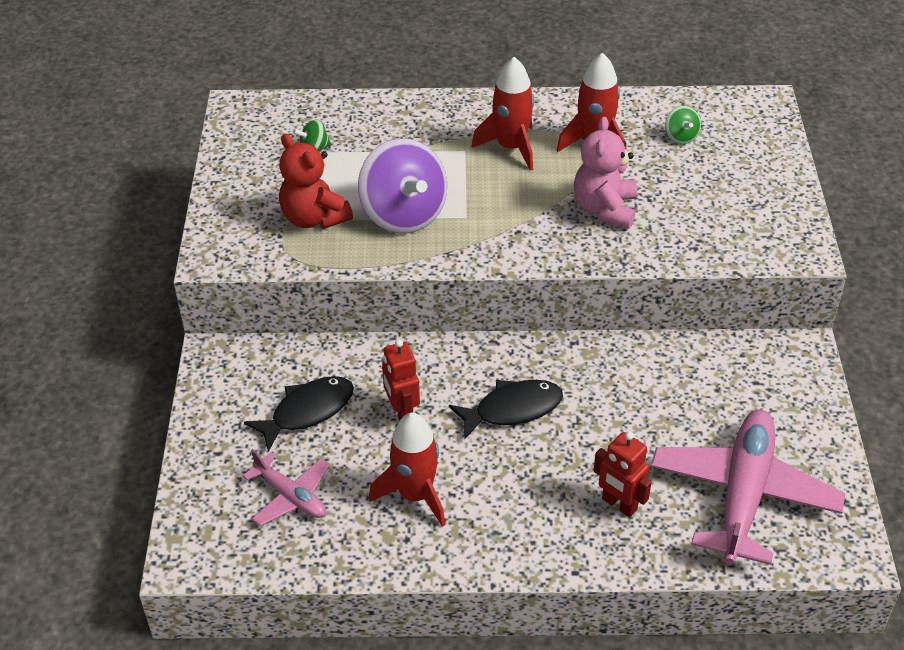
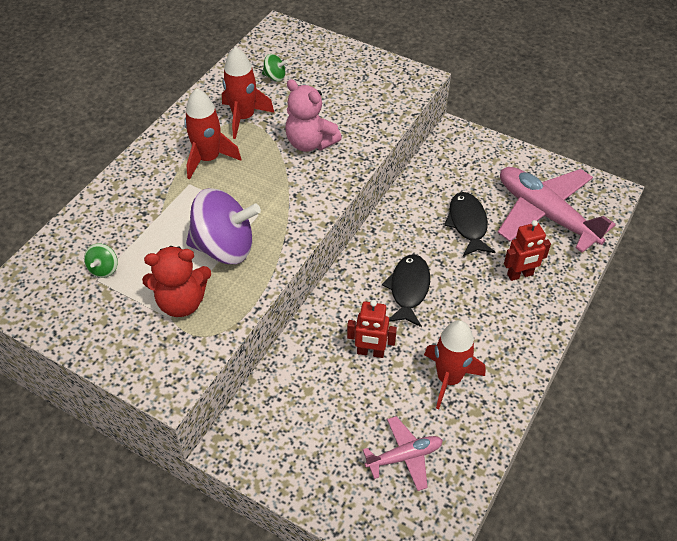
camera: 60 degrees left, 5 degrees up
(307, 411) = (330, 409): black fish -> black fish (468, 224)

